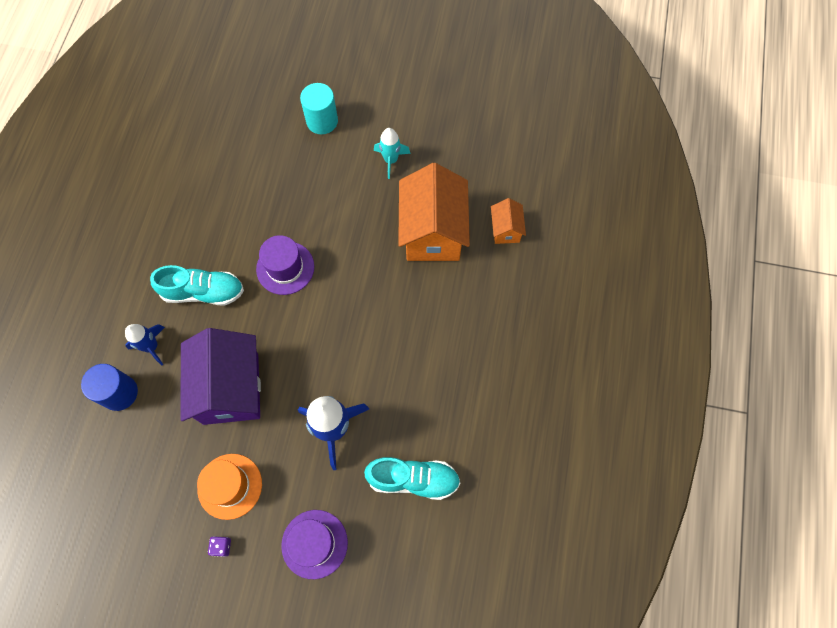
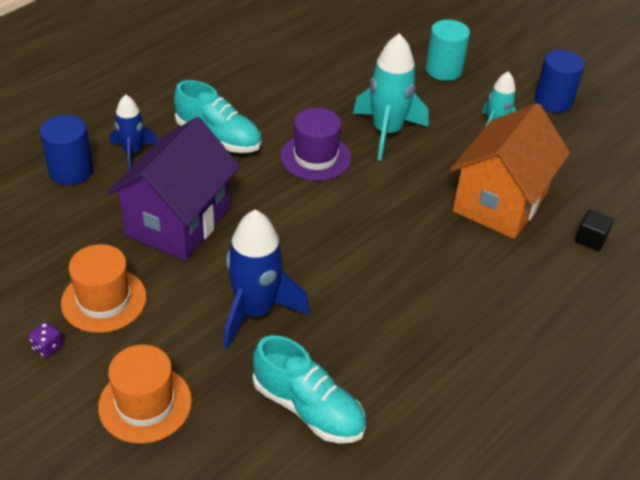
camera: 30 degrees right, 25 degrees down
(314, 544) = (145, 403): purple hat -> orange hat
(319, 212) = (386, 132): none -> turquoise rocket
(416, 108) = (553, 101): none -> blue cylinder
(505, 229) = (590, 239): orange house -> black cube

